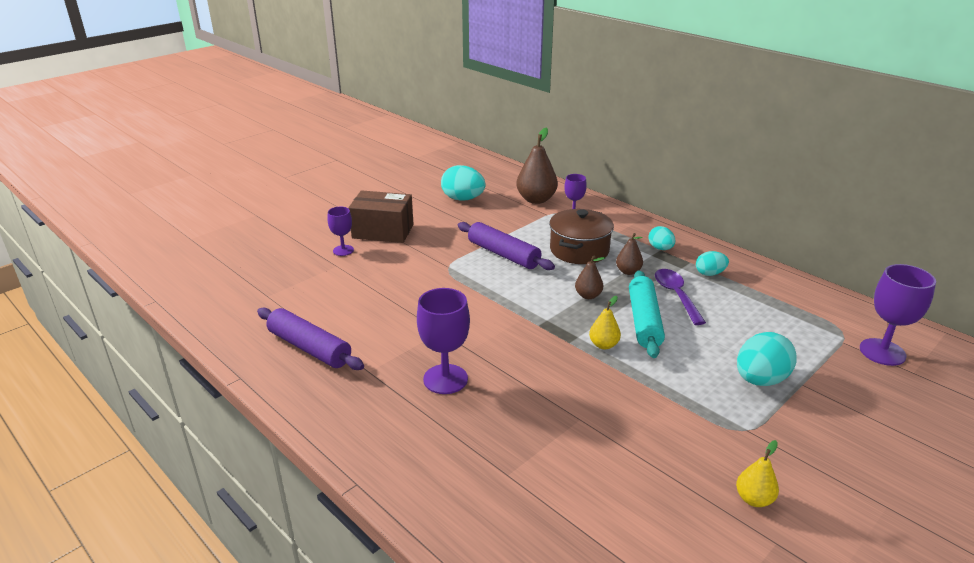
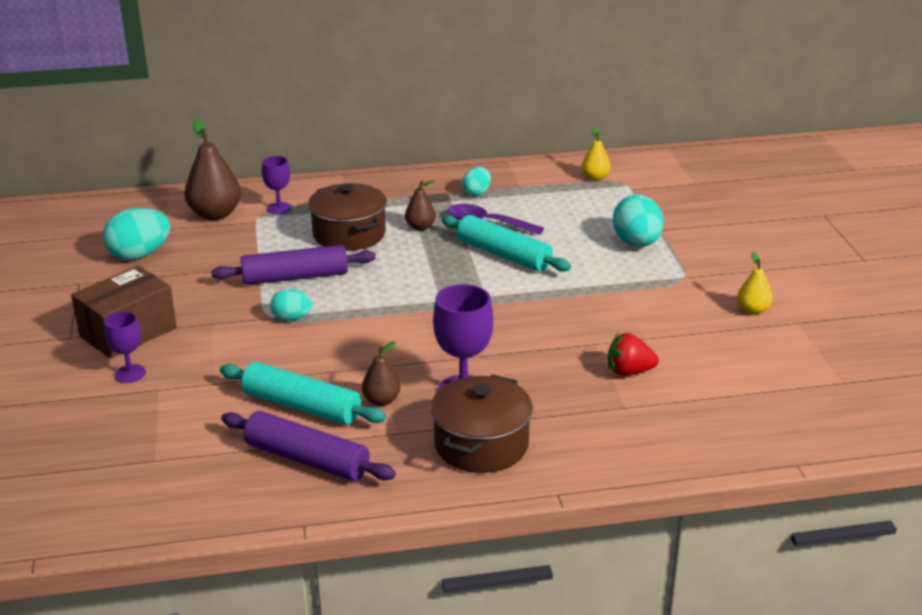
camera: 55 degrees left, 0 degrees up
(309, 348) = (307, 459): purple rolling pin -> purple rolling pin turned 45 degrees clockwise
(364, 320) = (301, 406): none -> turquoise rolling pin
(387, 416) = (481, 444): none -> brown pot
(560, 455) = (629, 371): none -> red strawberry
(588, 296) = (430, 263): brown pear -> brown pear (381, 400)
(603, 345) = (512, 289): yellow pear -> yellow pear (595, 177)
(660, 248) = (406, 195): turquoise egg -> turquoise egg (292, 318)
(882, 352) = (661, 181): purple goblet -> none

